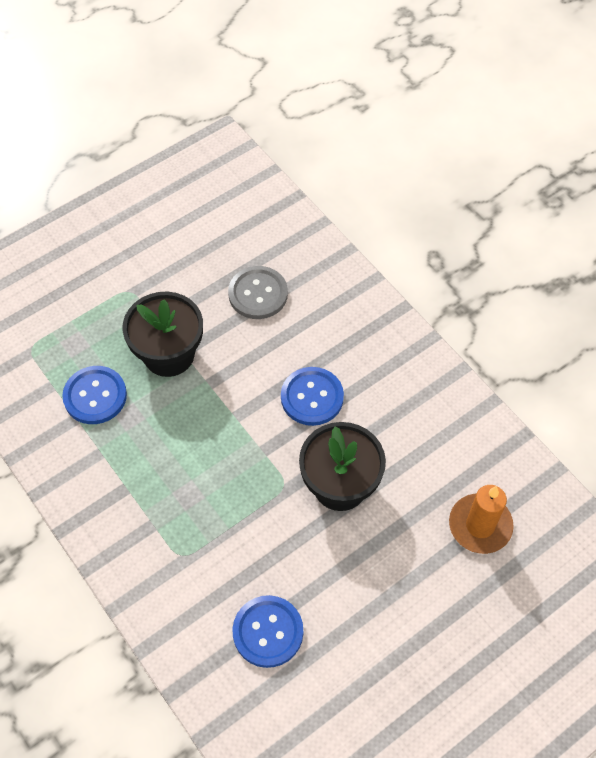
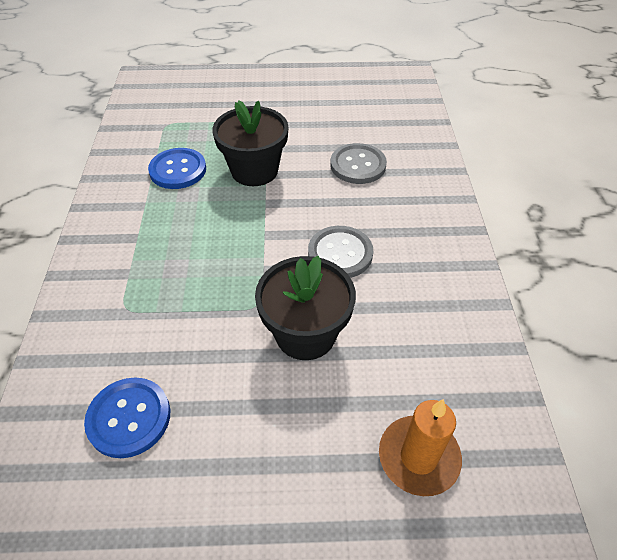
camera: 35 degrees right, 10 degrees down
(312, 397) = (340, 253): blue button -> grey button

